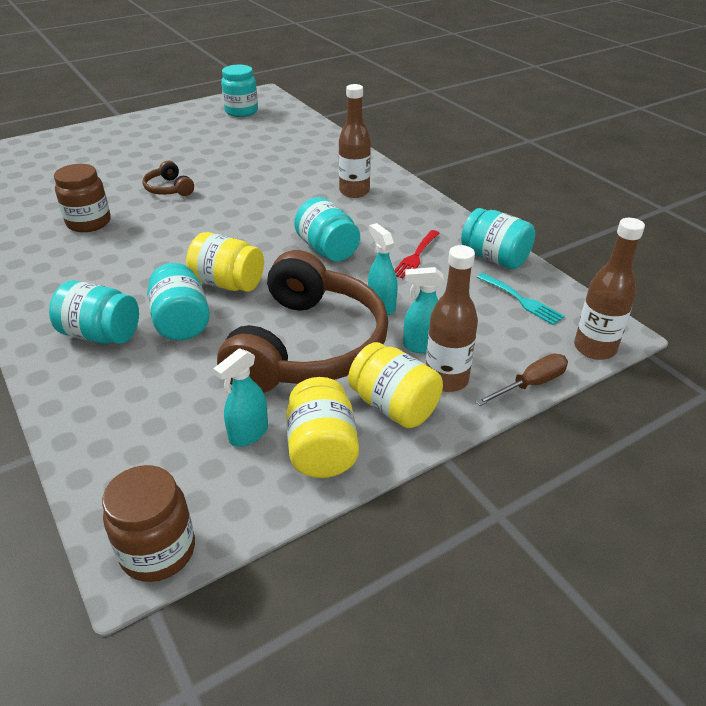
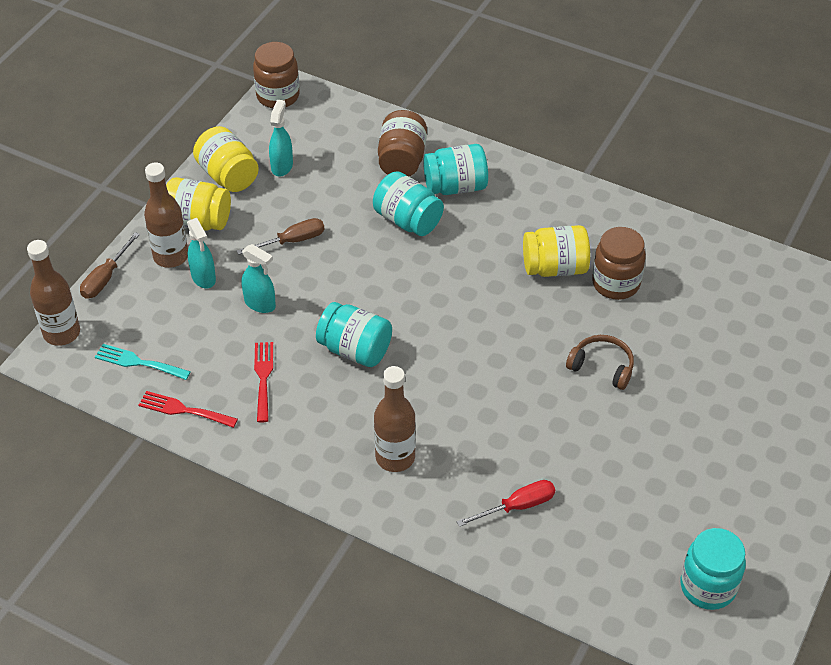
camera: 150 degrees right, 10 degrees up
(115, 383) = (402, 160): none -> brown jar
(228, 283) = (409, 271): yellow jar -> yellow jar (555, 268)
(302, 155) = (517, 506): none -> red screwdriver
(308, 346) = (292, 241): brown headphones -> brown screwdriver
(422, 346) = (203, 278): turquoise spray bottle -> turquoise spray bottle turned 90 degrees clockwise
(495, 258) = (183, 410): turquoise jar -> red fork

